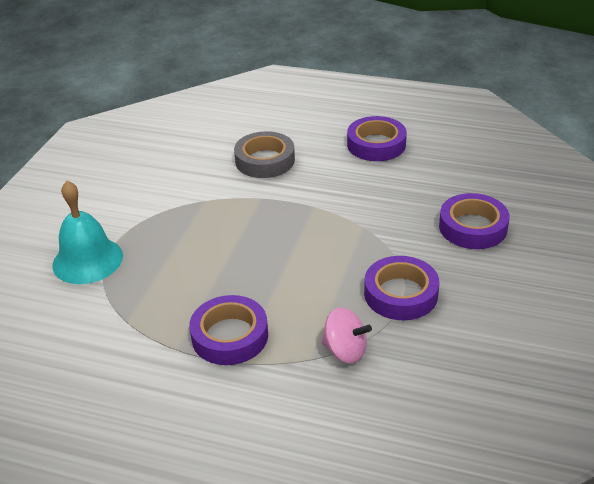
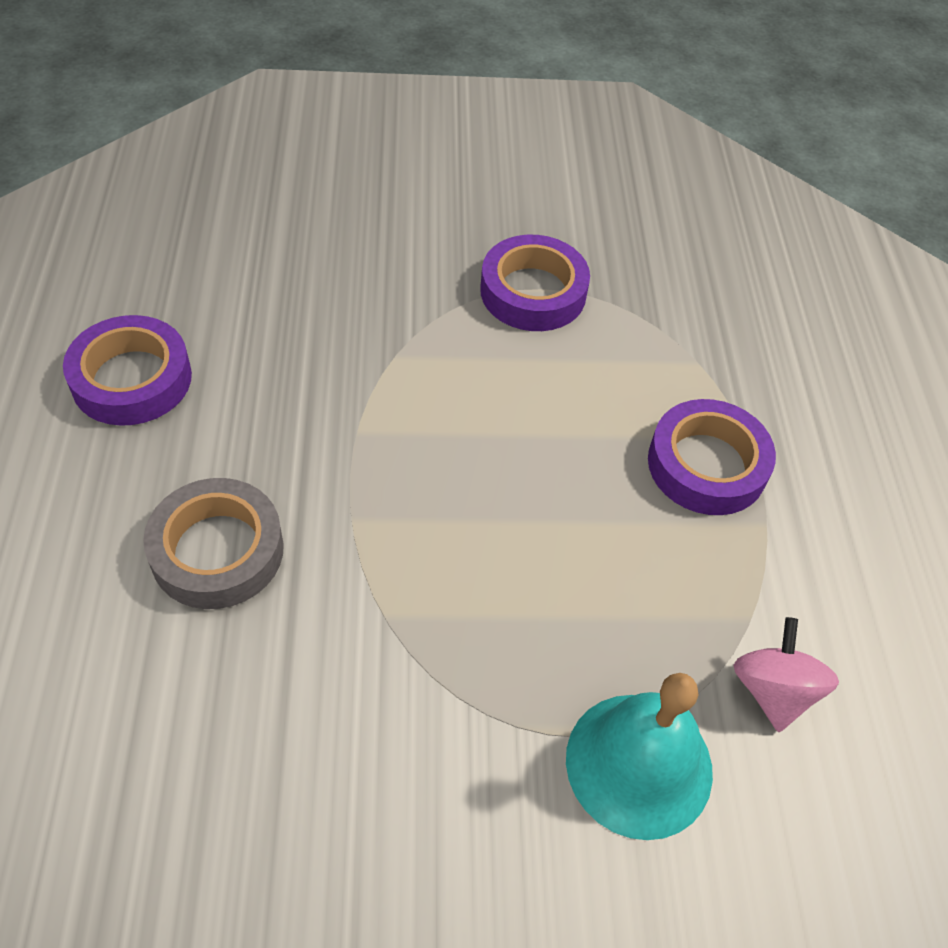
camera: 115 degrees left, 15 degrees up
(345, 351) = (666, 331): pink spinning top -> pink spinning top (773, 691)
(473, 227) = (356, 233): purple tape -> none

